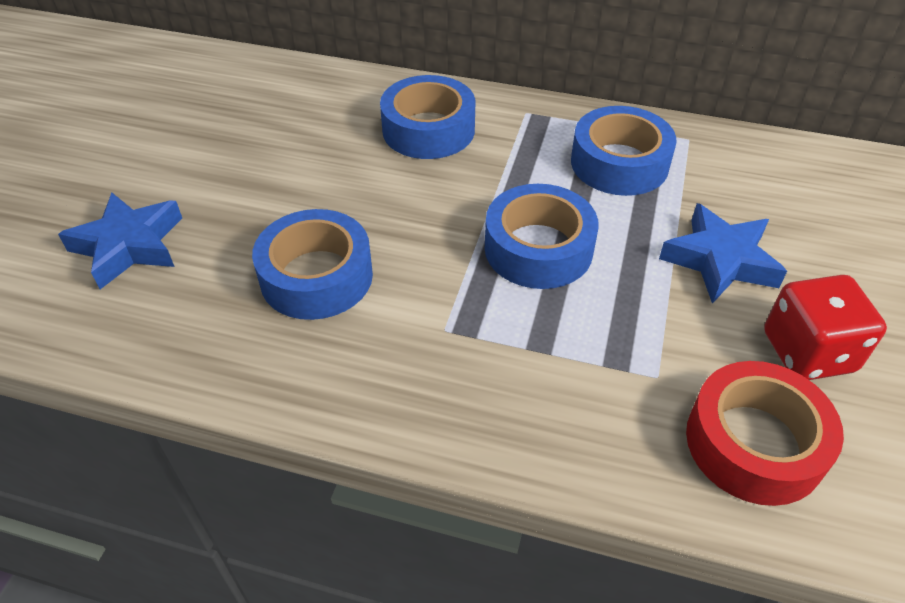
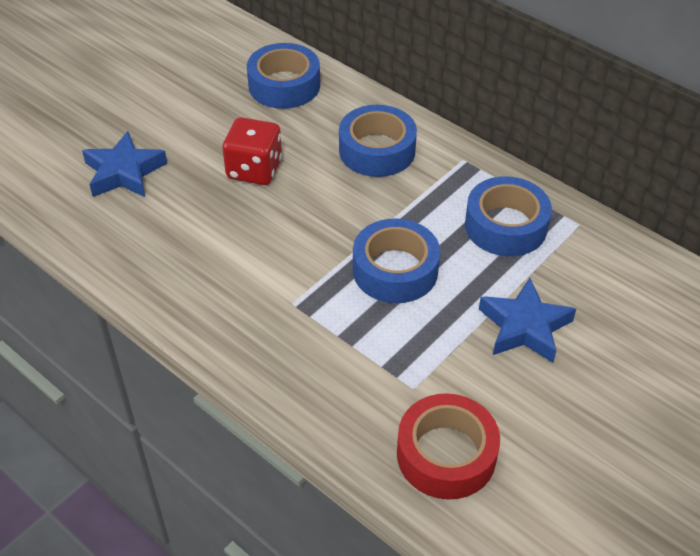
camera: 25 degrees right, 0 degrees up
(316, 276) = (230, 236): blue tape -> blue tape (284, 85)
(808, 352) = (536, 414): red dice -> red dice (254, 169)

